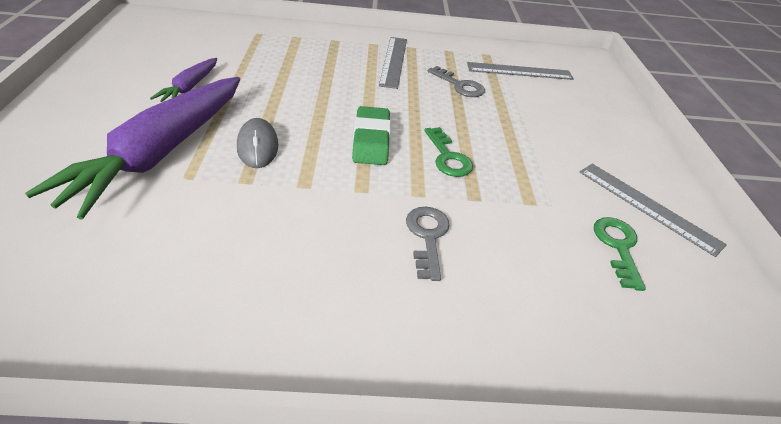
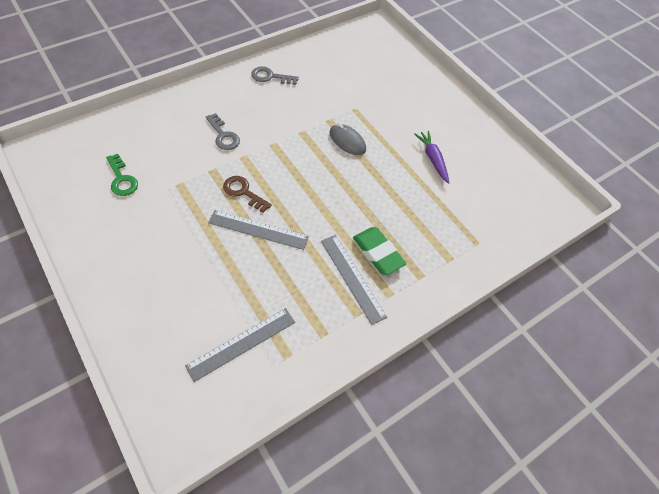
camera: 145 degrees right, 15 degrees up
(160, 153) = (382, 113): purple carrot -> none
(371, 140) = (296, 179): green eraser -> green eraser (378, 253)
(448, 157) = (243, 192): green key -> brown key
(459, 85) = (280, 278): grey key -> grey key (270, 77)
(647, 206) = (103, 221): grey ruler -> grey ruler (258, 230)

